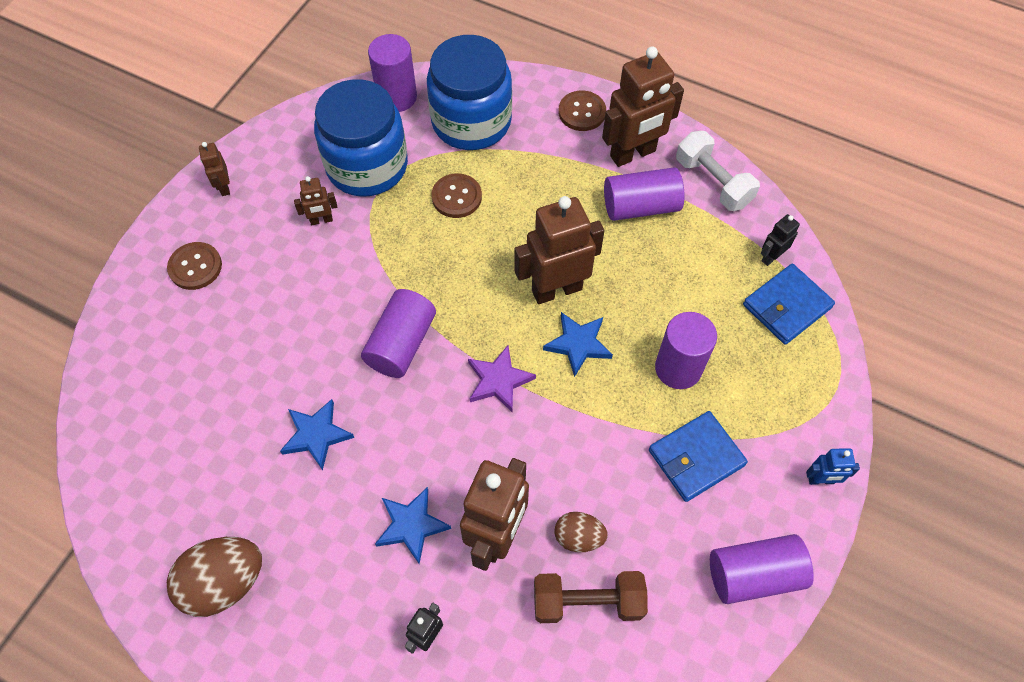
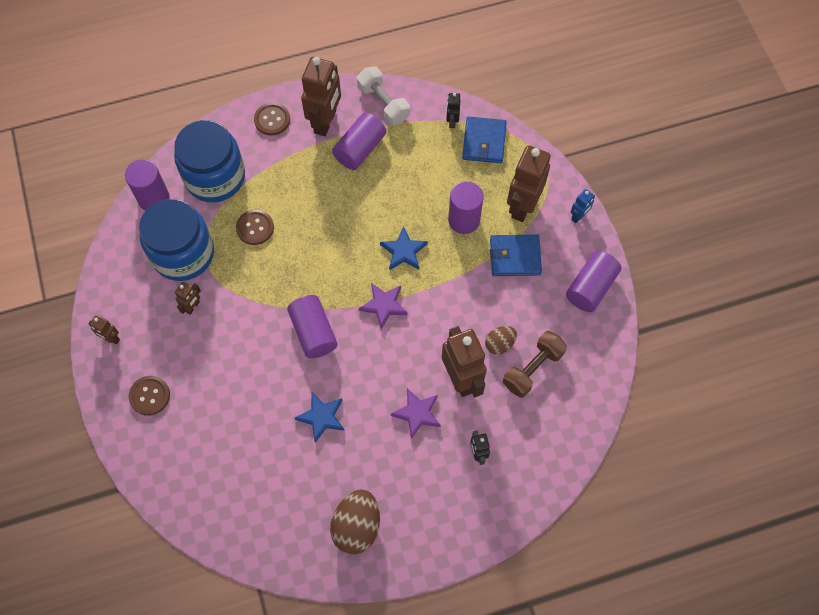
camera: 45 degrees left, 5 degrees up
(411, 525) = (417, 413): blue star -> purple star
(556, 289) = (363, 232): brown robot -> brown robot (522, 206)
(696, 458) = (515, 257): blue wallet -> blue wallet turned 75 degrees clockwise
(713, 182) = (383, 103): white dumbbell -> white dumbbell turned 45 degrees clockwise

